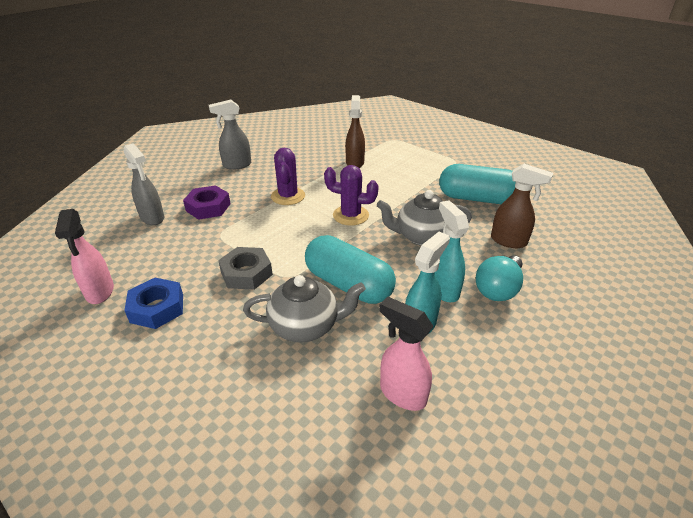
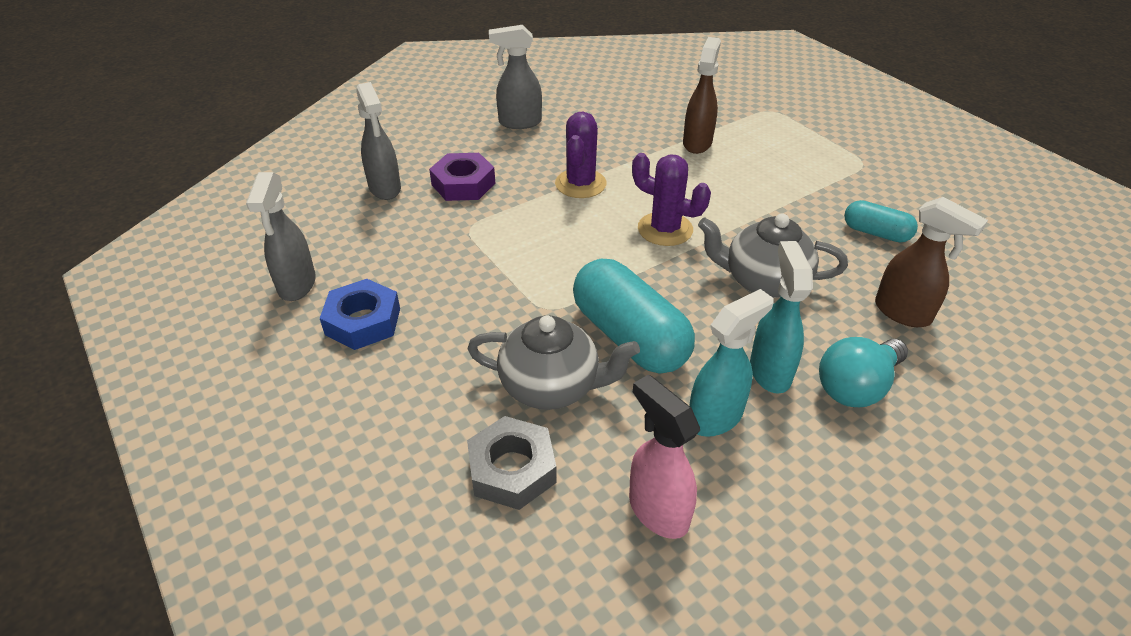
camera: 15 degrees right, 5 degrees up
(100, 292) = (297, 285): pink spray bottle -> grey spray bottle
(246, 273) = (491, 293): grey nut -> grey nut (512, 469)
(477, 198) = (876, 233): turquoise capsule -> turquoise capsule, size x0.54

